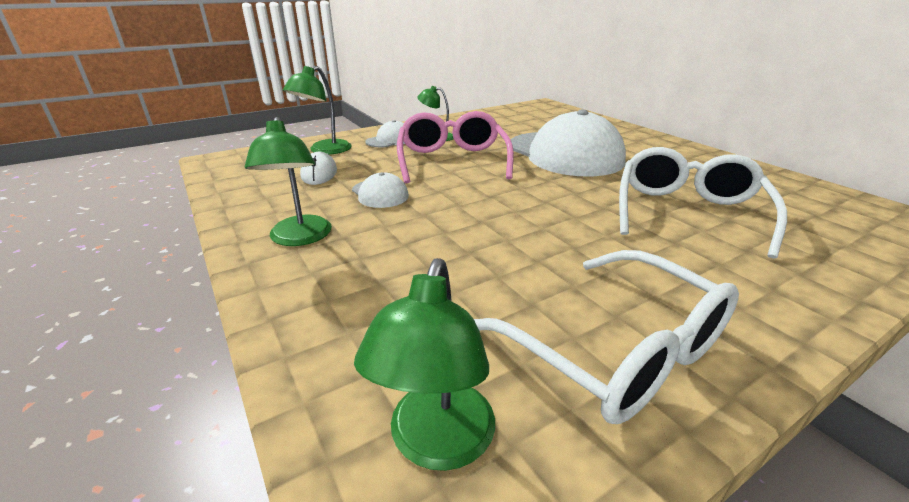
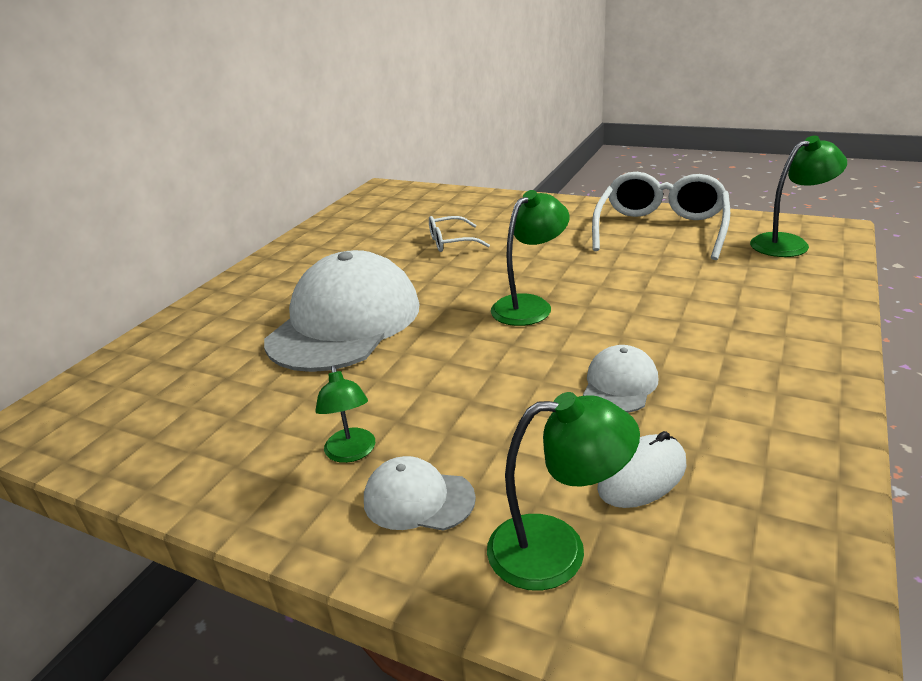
camera: 120 degrees left, 0 degrees up
(300, 238) = (768, 373): green lamp -> green lamp (530, 305)
(452, 160) = (451, 387): pink glasses -> none
(687, 212) = (451, 242): white glasses -> white glasses, size x0.51

